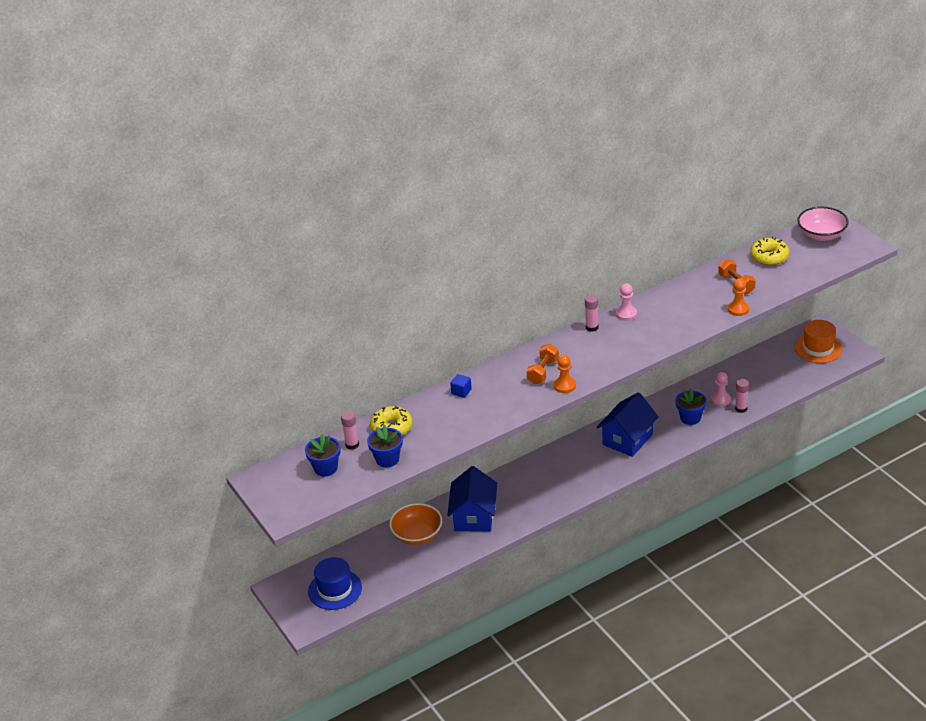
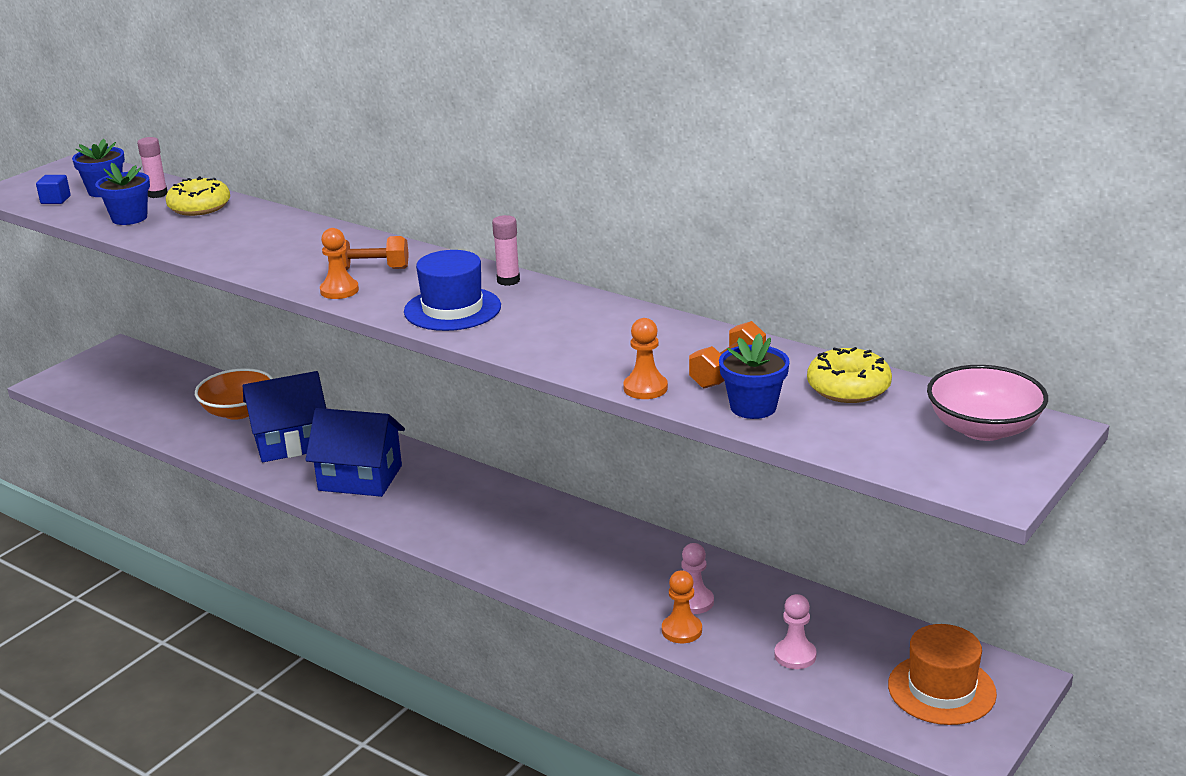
camera: 65 degrees right, 10 degrees down
(335, 589) = (119, 384): blue hat -> blue hat (452, 309)
(461, 392) = (297, 229): blue cube -> blue cube (55, 200)
(626, 314) = (563, 298): pink pawn -> pink pawn (795, 655)
(627, 439) = (528, 530): blue house -> blue house (360, 478)
(690, 418) = (621, 580): blue flower pot -> blue flower pot (753, 407)
(741, 409) = (681, 630): pink glue stick -> orange pawn

